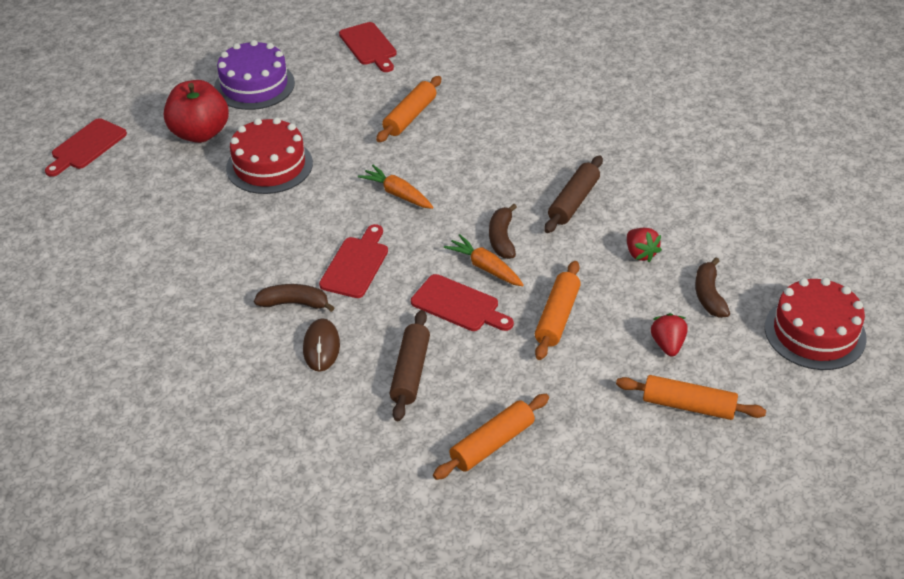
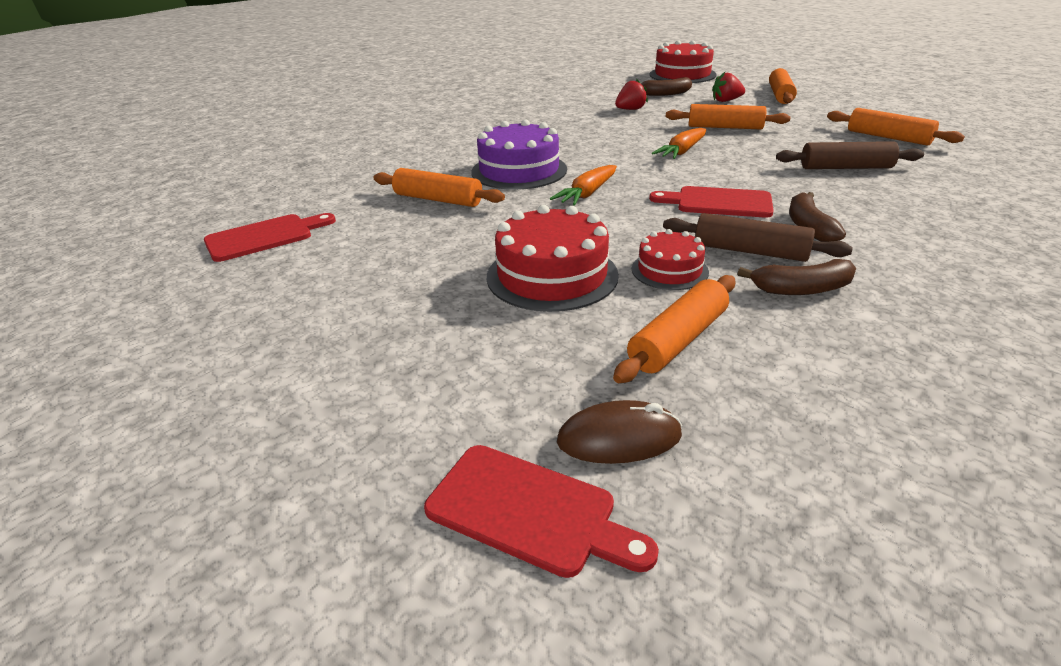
camera: 95 degrees left, 10 degrees down
(178, 206) = (678, 340): none -> orange rolling pin
(200, 133) = (474, 352): red apple -> none
(254, 85) = (335, 317): purple cake -> purple cake (519, 170)
(256, 217) = (669, 270): none -> red cake
(321, 347) = (859, 206): brown mouse -> brown mouse (619, 438)
(459, 305) = (740, 157): red cutting board -> none
(502, 238) = (637, 148): brown banana -> brown banana (801, 289)
(573, 201) = (573, 129): brown rolling pin -> brown rolling pin (750, 251)

